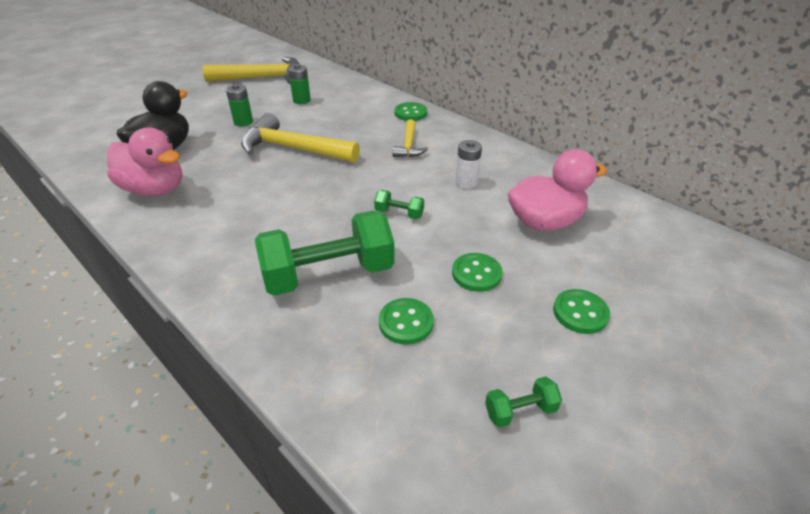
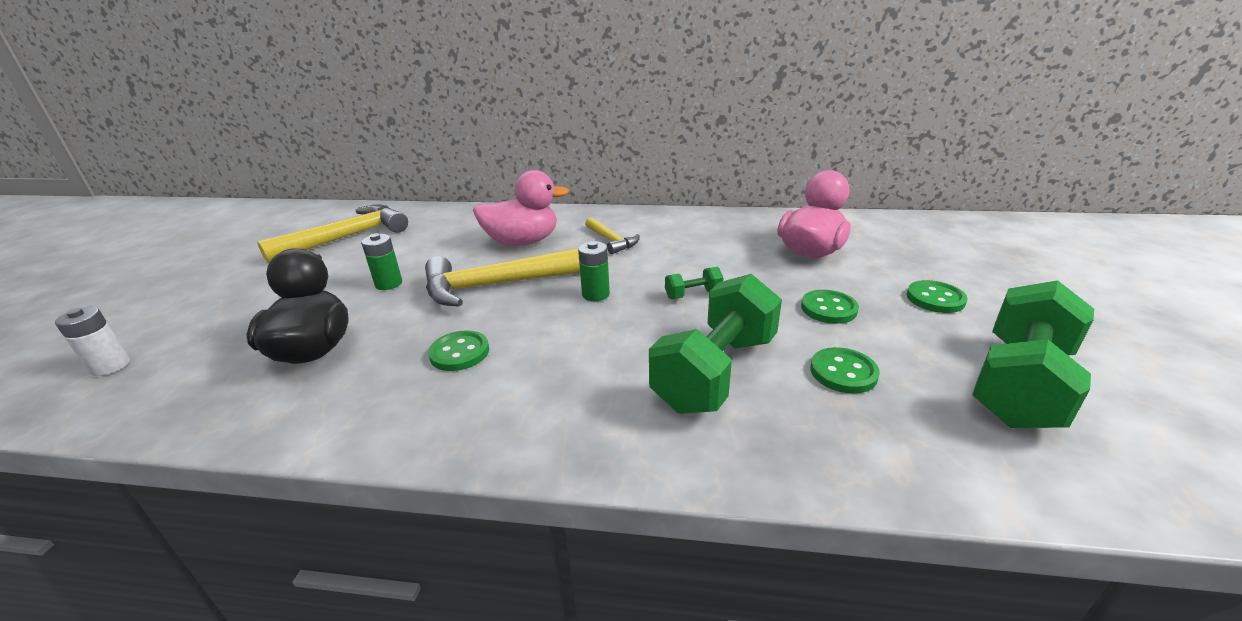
camera: 35 degrees left, 10 degrees down
(155, 189) = (370, 394): pink duck -> pink duck (522, 242)
(301, 100) = (433, 242): green battery -> green battery (595, 294)
(410, 113) = (570, 216): green button -> green button (459, 353)
(466, 182) = (708, 249): white battery -> white battery (110, 366)
(520, 411) = (1019, 384): green dumbbell -> green dumbbell, size x2.34

